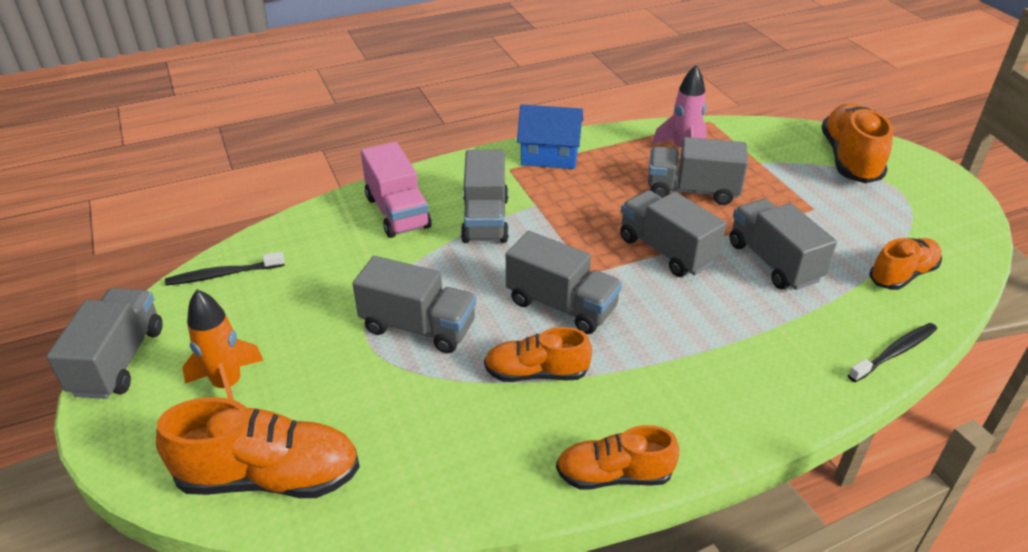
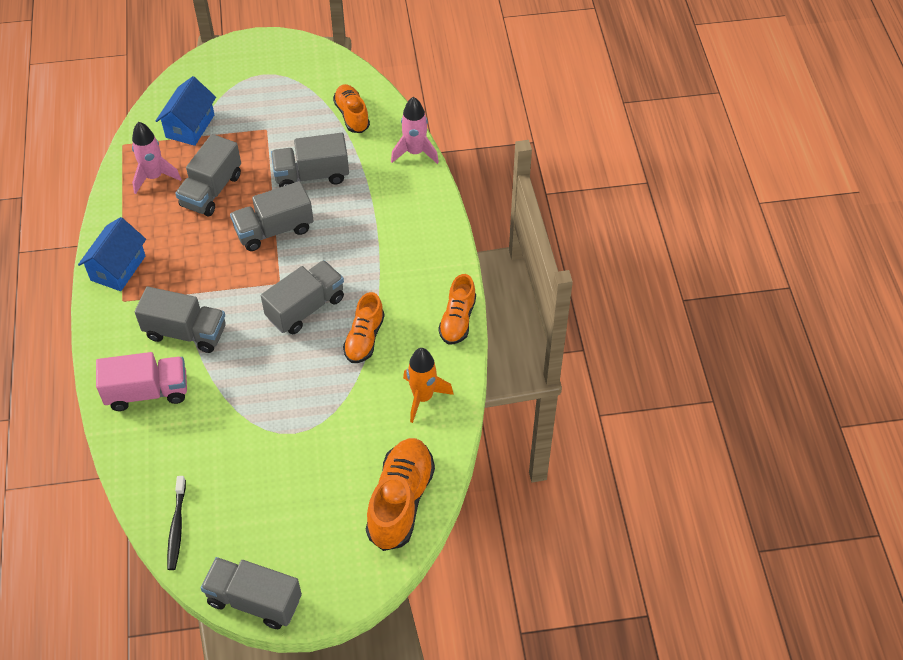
camera: 75 degrees left, 15 degrees up
(228, 385) = (308, 524): orange rocket -> orange rocket (423, 397)
(418, 327) = (294, 398): grey truck -> none
(770, 155) = (190, 126): none -> blue house
(850, 159) = (218, 83): orange shoe -> none
(894, 353) = (415, 152): black toothbrush -> pink rocket

